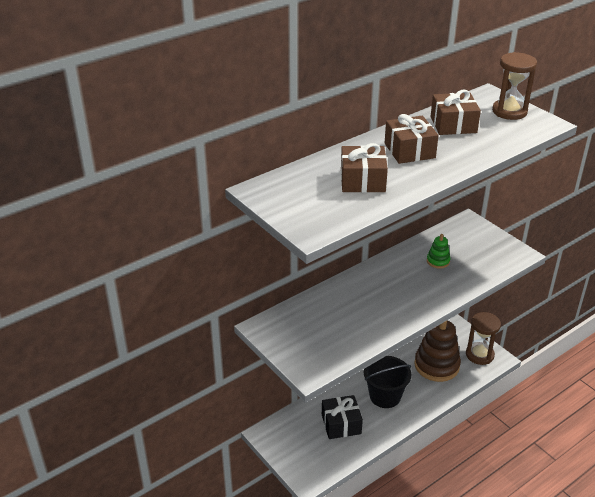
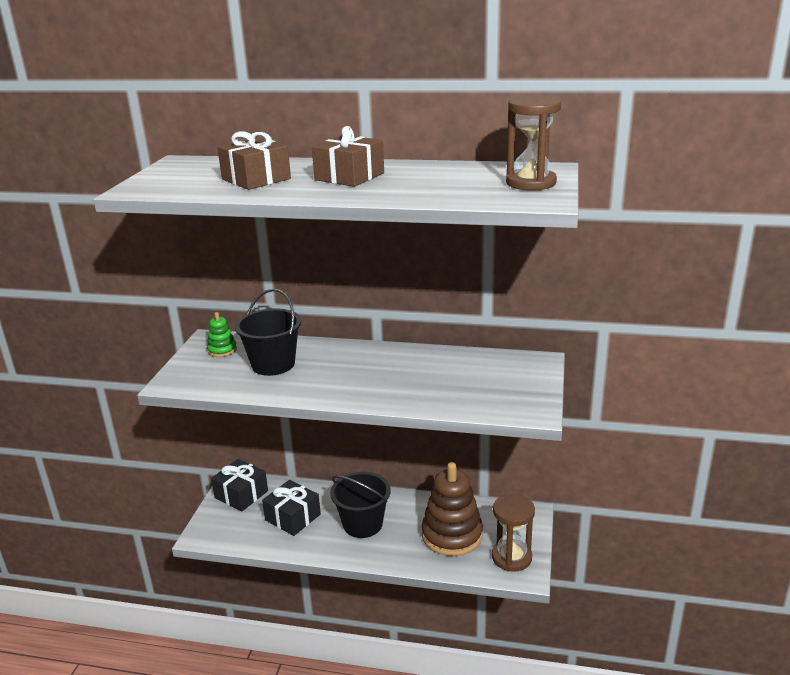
camera: 50 degrees right, 10 degrees down
(285, 436) = (241, 494): none -> black gift
(342, 316) = (273, 364): none -> black bucket
(438, 261) = (436, 373): green stacking toy -> green stacking toy (222, 350)
(453, 124) = (443, 174): brown gift -> none

